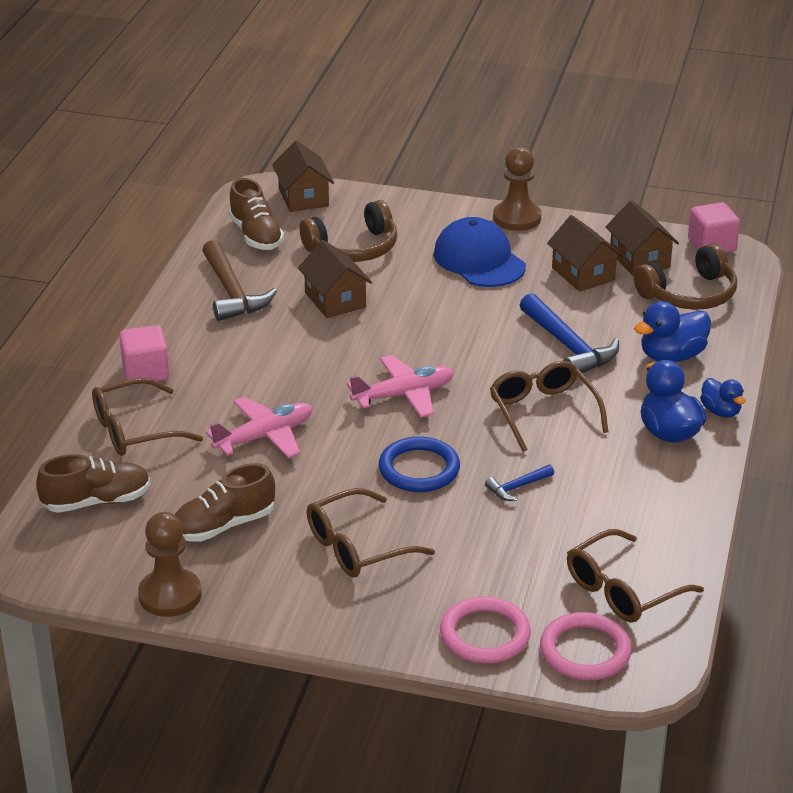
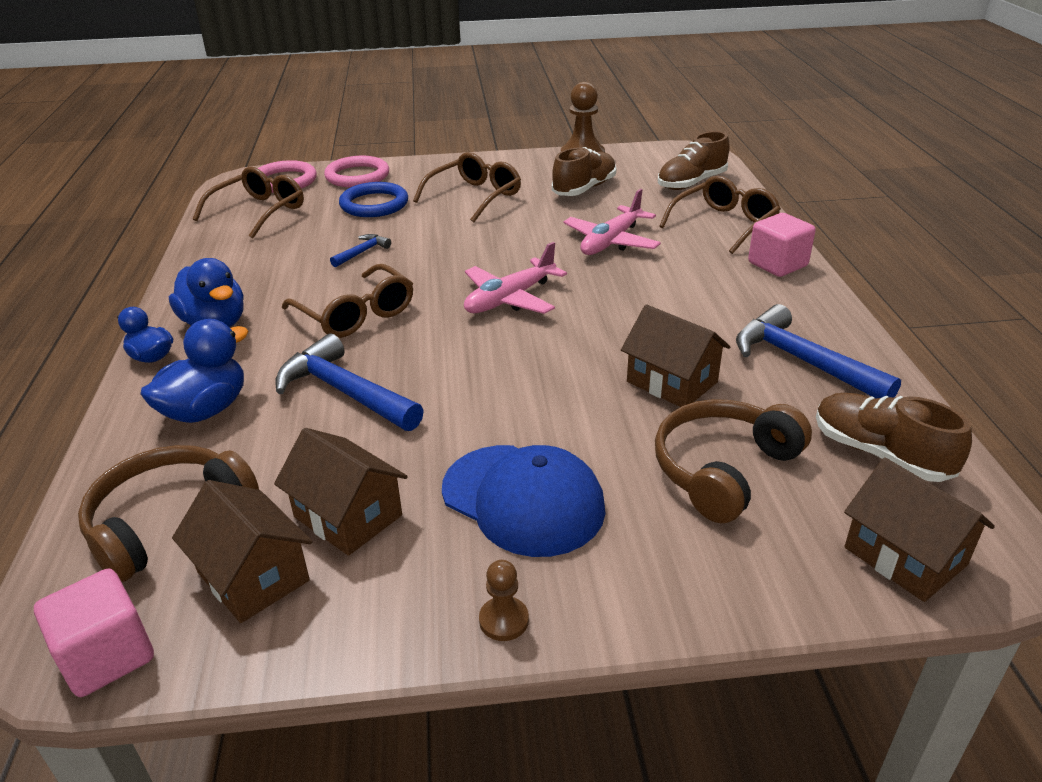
camera: 160 degrees right, 0 degrees up
(232, 292) = (802, 361): brown hammer -> blue hammer
(419, 469) = (457, 247): blue ring -> blue ring (374, 204)
(517, 218) = (504, 620): brown pawn -> brown pawn, size x0.52

